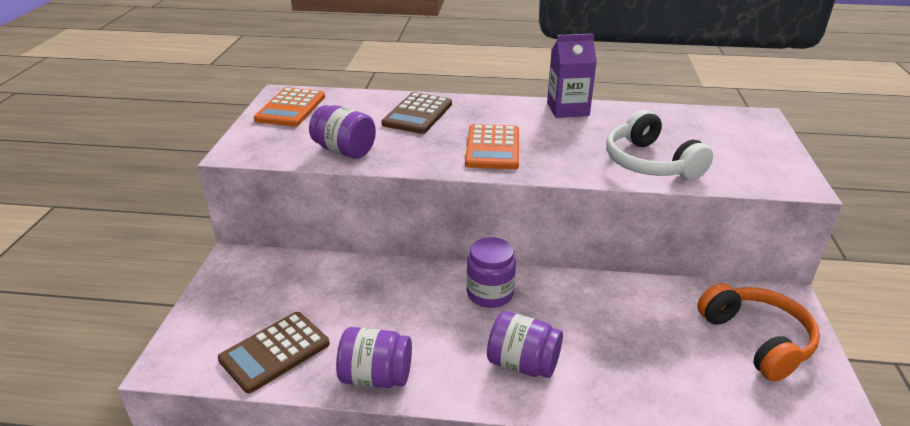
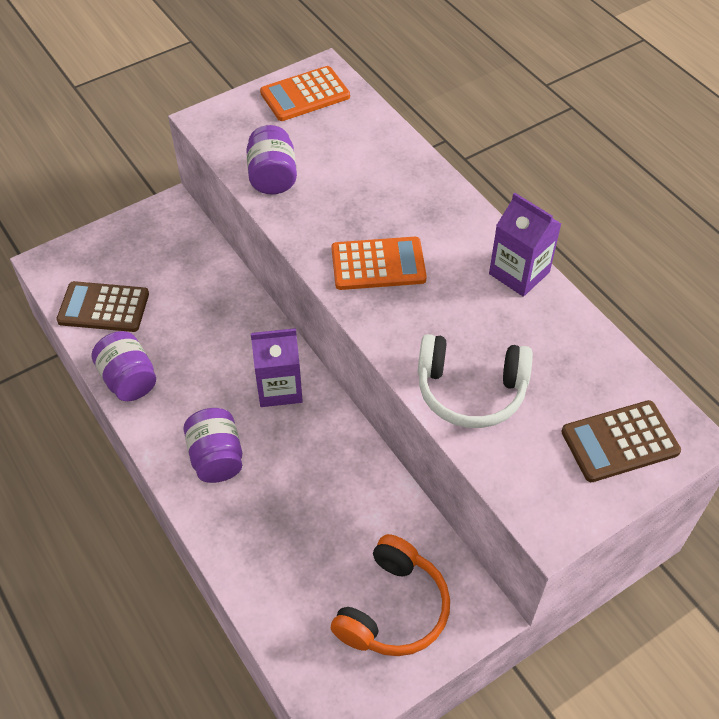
camera: 50 degrees right, 20 degrees up
(417, 114) = (385, 177): brown calculator -> brown calculator (620, 442)
(490, 293) = (279, 388): purple jar -> purple carton
(492, 148) = (378, 264): orange calculator -> orange calculator turned 150 degrees counterclockwise
(650, 163) = (470, 390): white headphones -> white headphones turned 105 degrees counterclockwise

